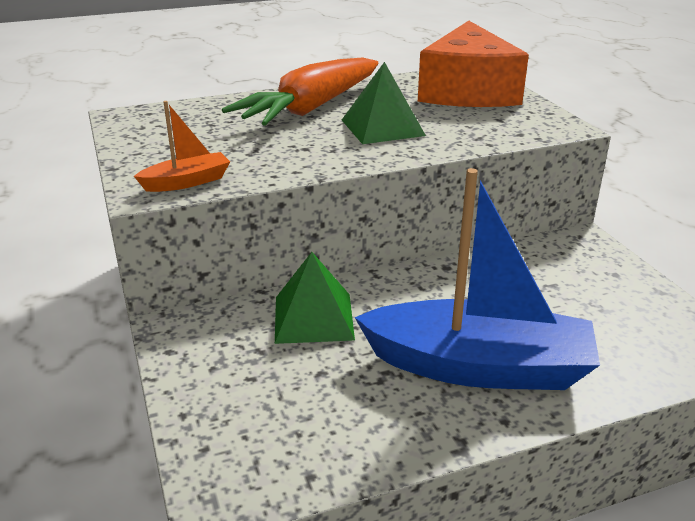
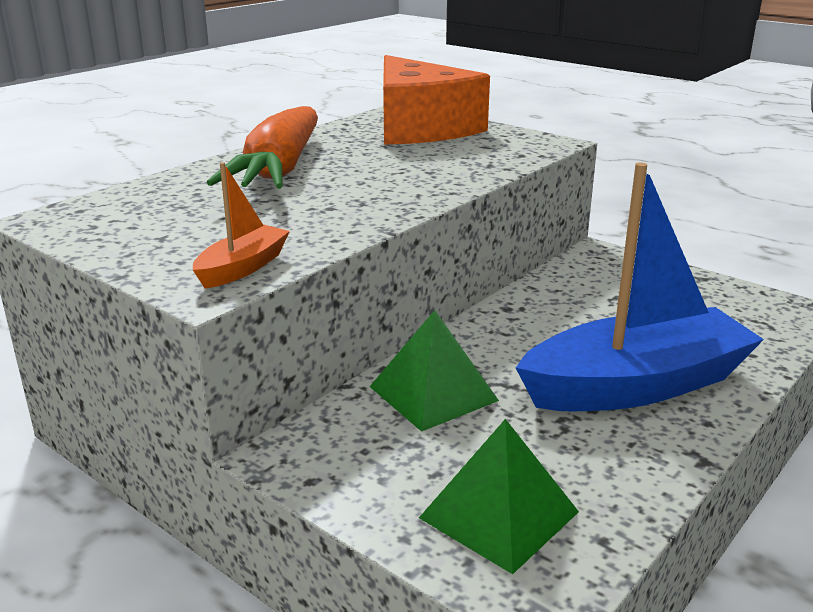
camera: 30 degrees left, 5 degrees down
(382, 127) = (384, 173): green pyramid -> green pyramid (499, 515)

